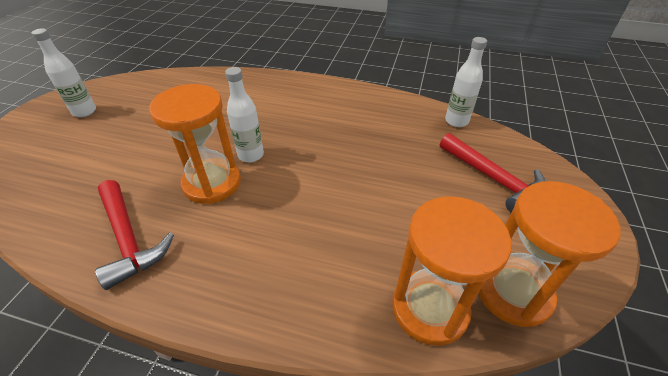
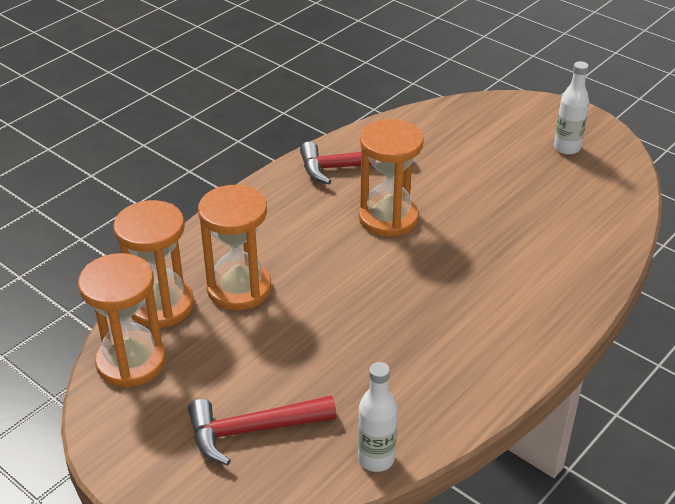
camera: 115 degrees right, 5 degrees down
(251, 155) = (416, 250): white bottle -> none
(363, 251) = (239, 288): none -> orange hourglass

